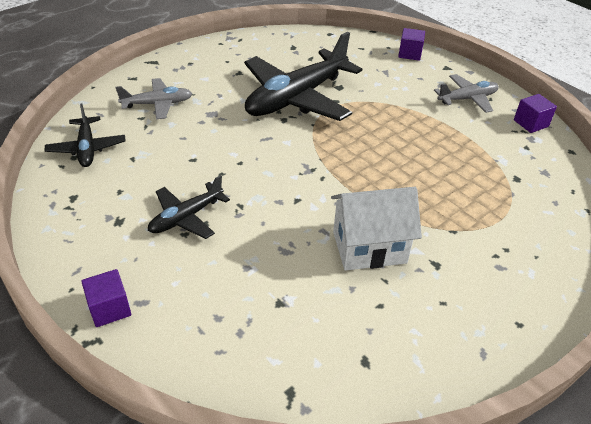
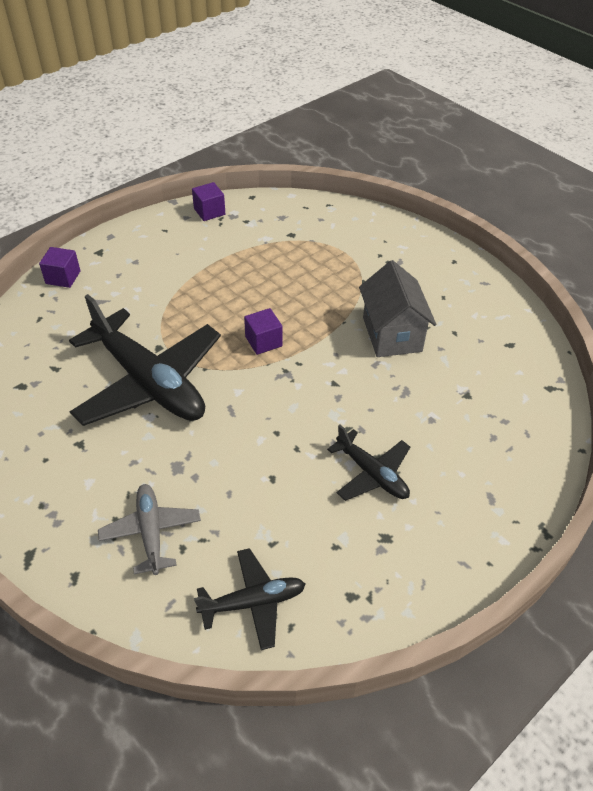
camera: 90 degrees left, 5 degrees up
(110, 308) = (505, 522): purple cube -> purple cube (263, 341)
(369, 247) = (392, 334): white house -> grey house
(467, 99) = (164, 245): grey plane -> none

